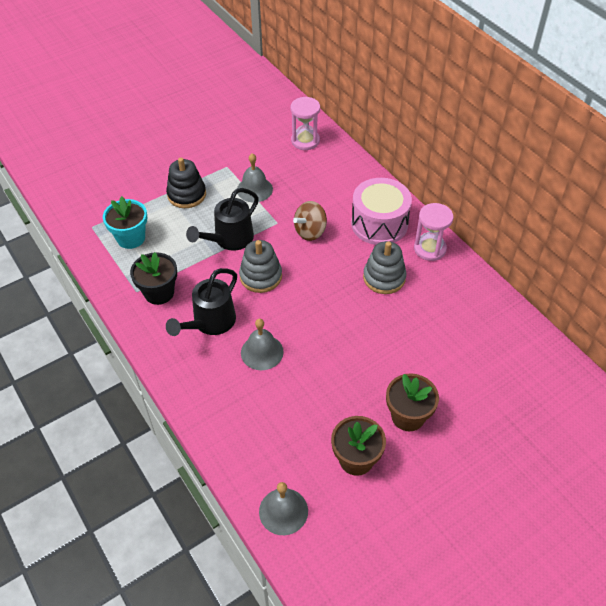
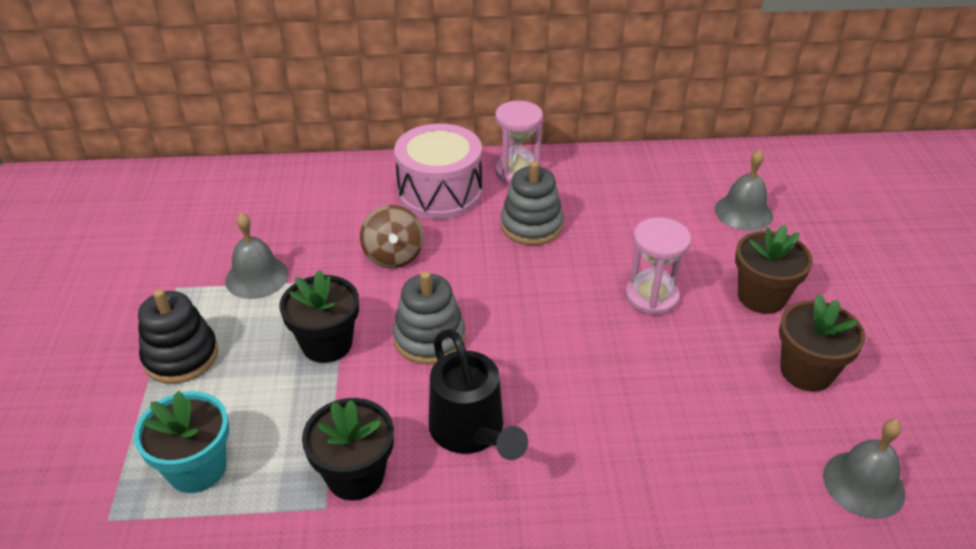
camera: 60 degrees left, 10 degrees down
(229, 240) = (327, 344): black watering can -> black flower pot
(262, 352) = (570, 394): grey bell -> grey bell (743, 212)
(305, 141) = (224, 193): pink hourglass -> pink hourglass (651, 297)

